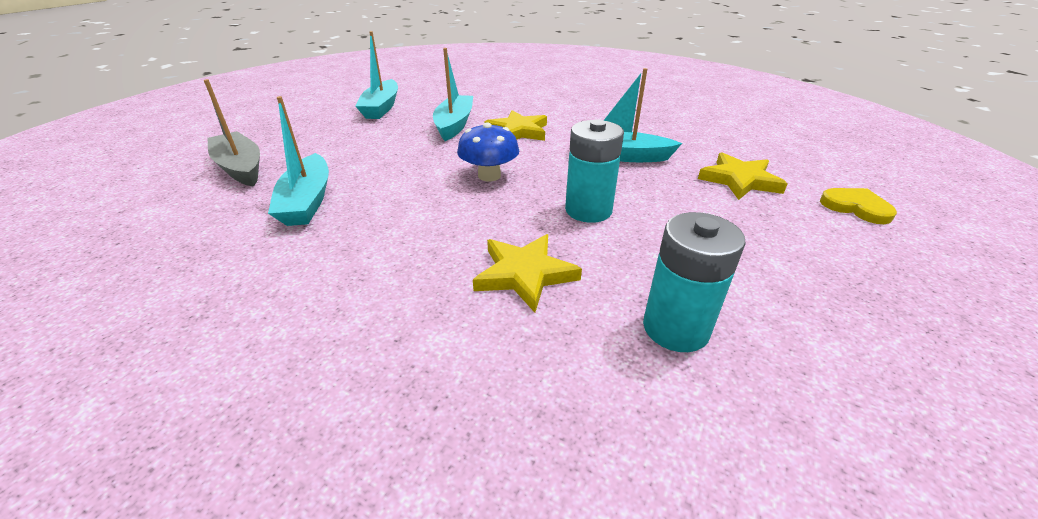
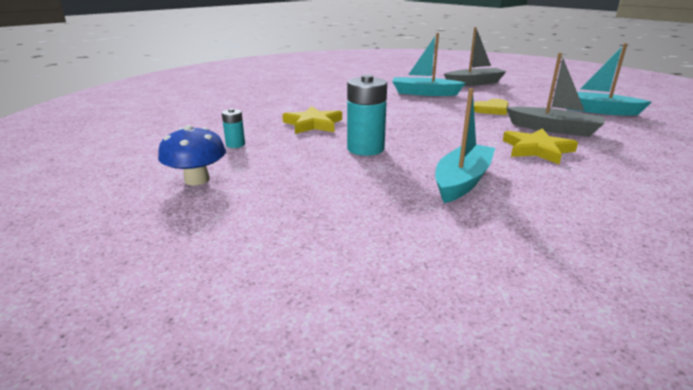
camera: 110 degrees right, 10 degrees down
(454, 125) = (554, 129): turquoise boat -> grey boat
(489, 176) = (438, 129): blue mushroom -> blue mushroom (197, 180)
(675, 328) = (235, 144): turquoise battery -> turquoise battery, size x0.52
(739, 180) = (373, 228): yellow star -> none
(856, 207) = (261, 278): yellow heart -> yellow heart (492, 109)

